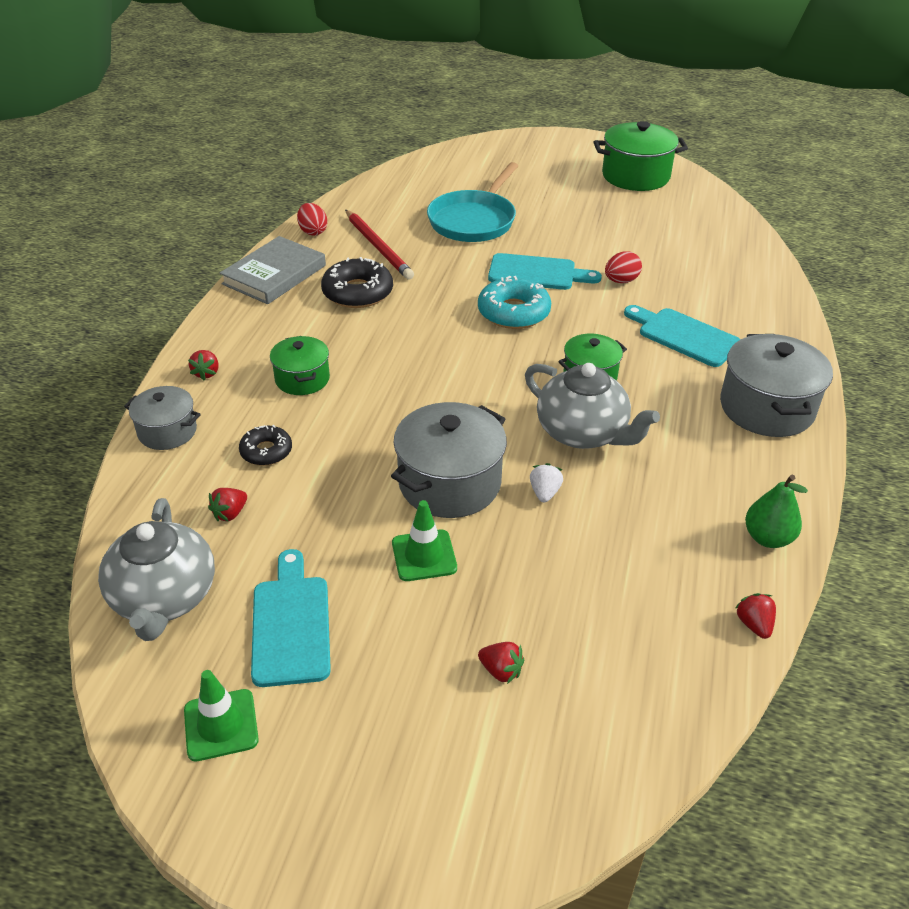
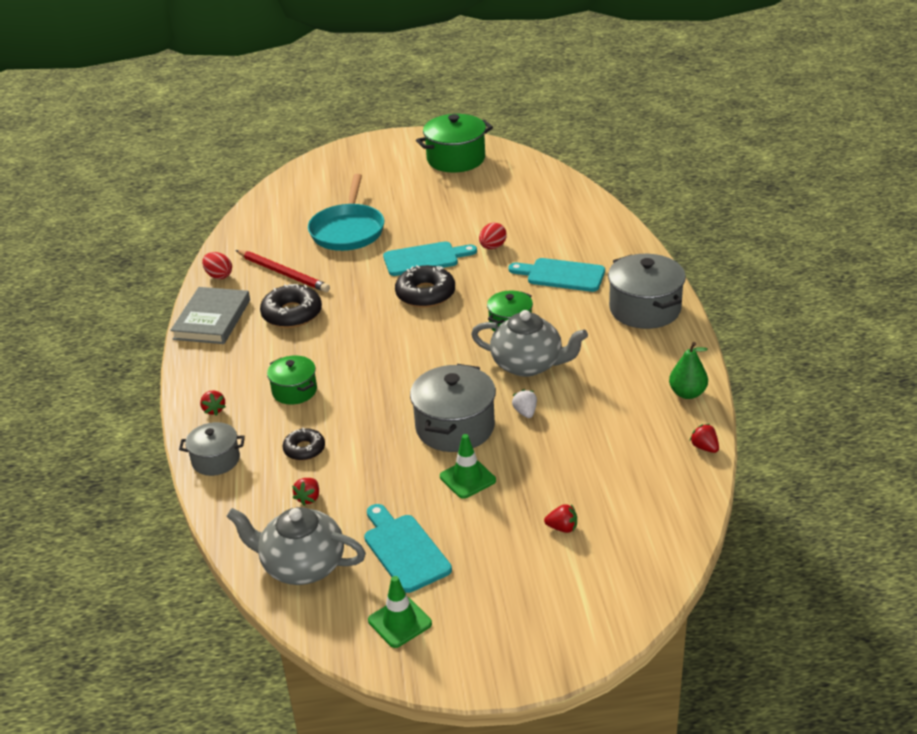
camera: 20 degrees left, 5 degrees down
(164, 598) = (302, 565): grey teapot -> grey teapot turned 135 degrees clockwise
(513, 312) = (425, 294): turquoise donut -> black donut

